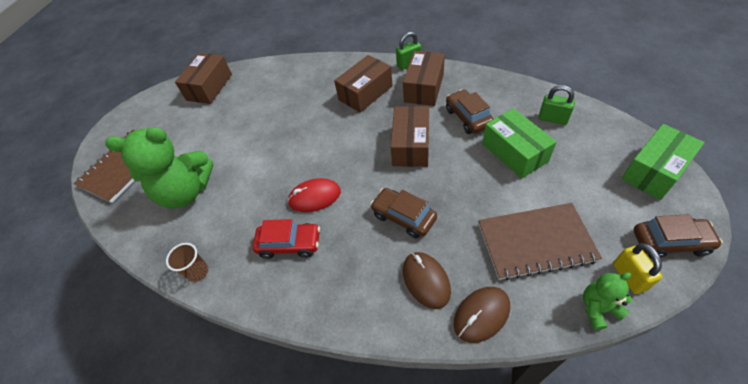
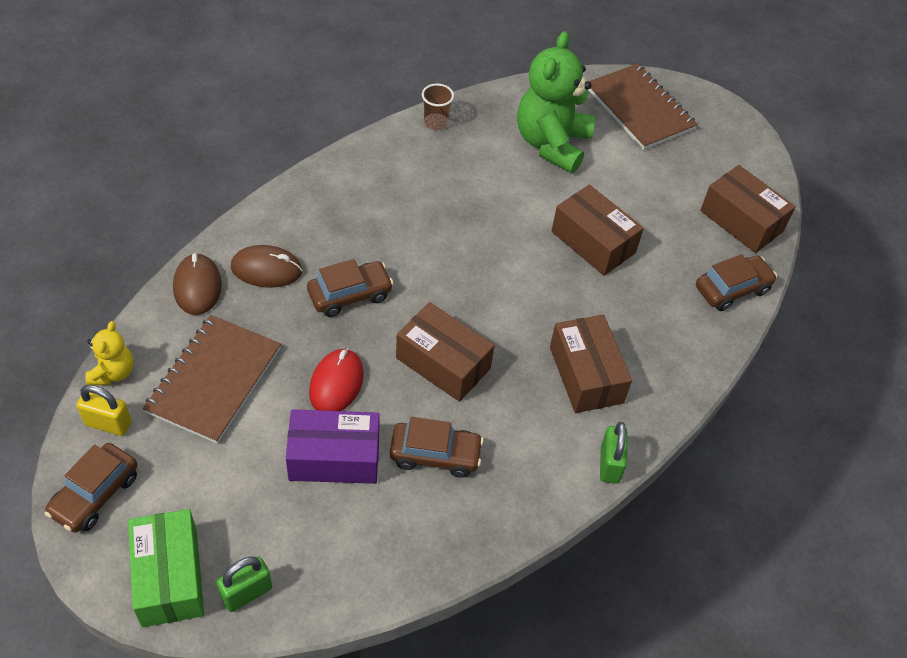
camera: 110 degrees right, 0 degrees up
(264, 72) = (732, 289): none -> brown car
(289, 244) = (404, 194): red car -> none
(314, 197) = (447, 238): red mouse -> red mouse (336, 383)
(424, 88) = (539, 447): brown box -> brown box (593, 242)
(514, 152) = (334, 458): green box -> purple box
(552, 119) = (345, 549): green padlock -> green padlock (246, 593)
(598, 308) = (113, 372): green teddy bear -> yellow teddy bear

